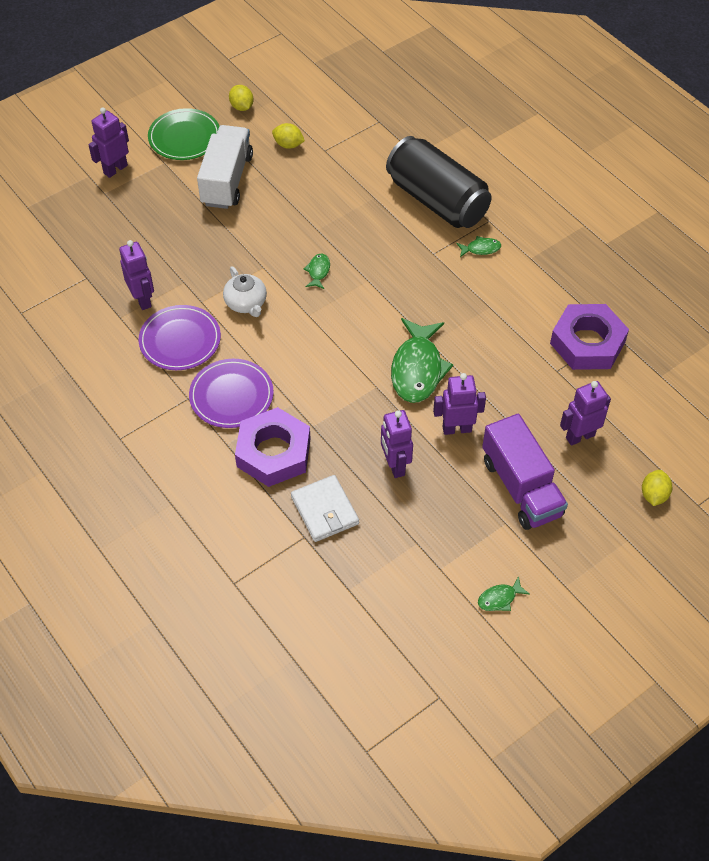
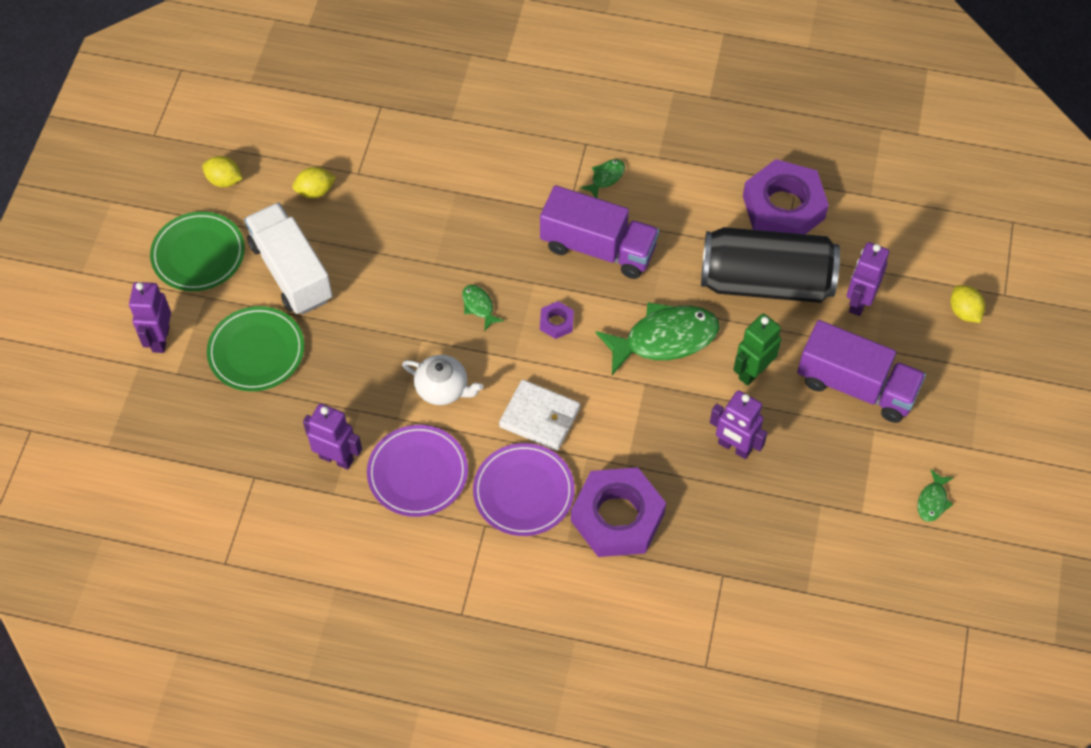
camera: 40 degrees left, 5 degrees up
(160, 210) = (256, 351): none -> green plate
(325, 510) = (716, 536): white wallet -> white wallet (540, 417)
(357, 312) = (556, 322): none -> purple nut
(417, 369) = (664, 339): green fish -> green fish turned 75 degrees counterclockwise
(431, 287) = (598, 248): none -> purple truck
(437, 200) = (518, 155): black can -> black can (765, 282)
(457, 429) = (752, 372): purple robot -> green robot

